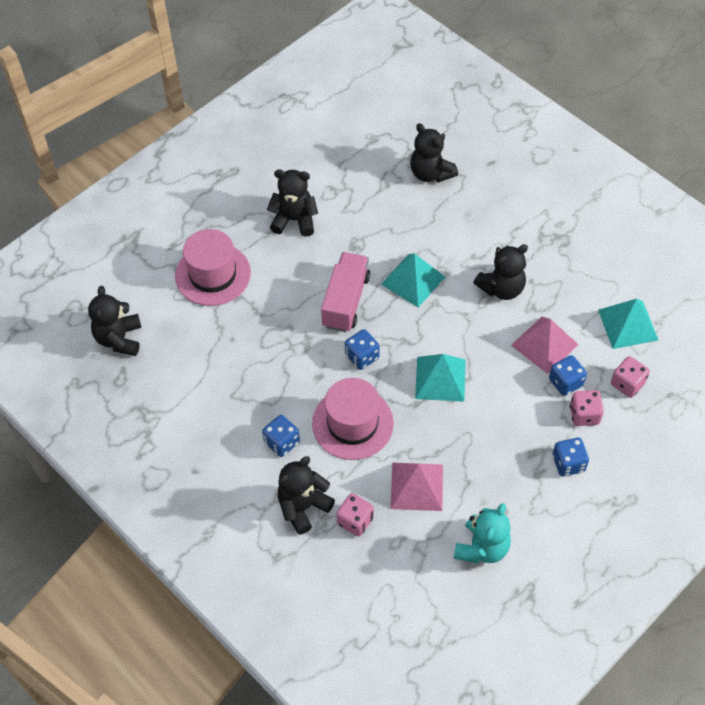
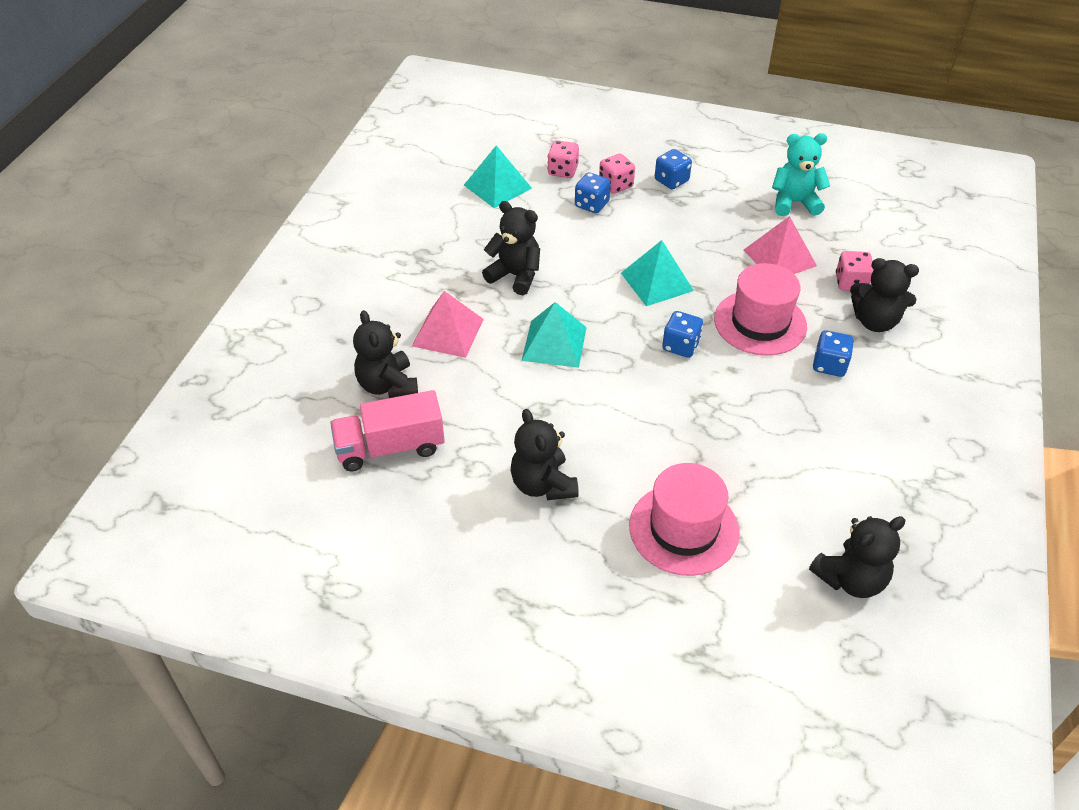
camera: 120 degrees left, 10 degrees down
(346, 301) = (623, 386): pink truck -> pink truck (390, 447)
(431, 173) = (388, 385): black teddy bear -> black teddy bear turned 135 degrees clockwise
(544, 344) = (560, 228): pink pyramid -> pink pyramid (448, 332)

